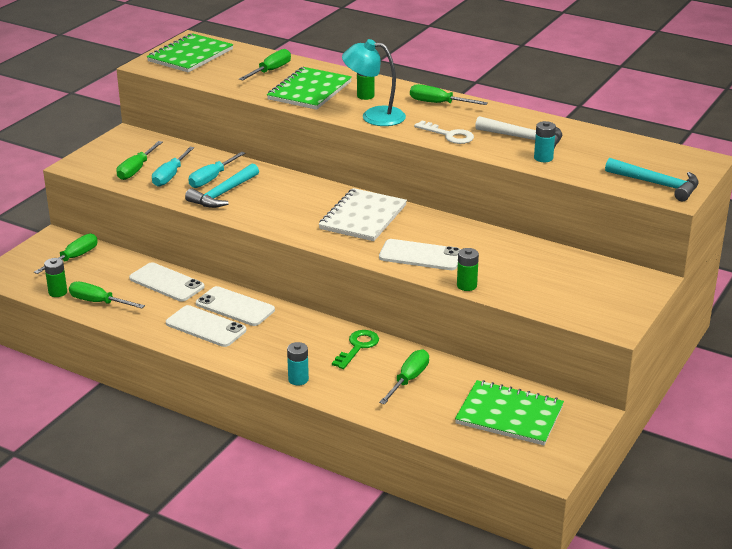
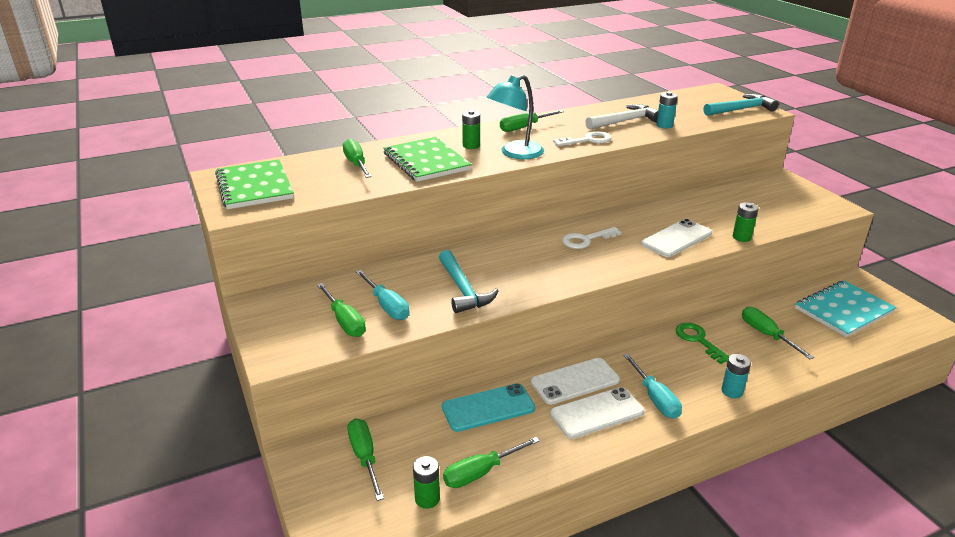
camera: 55 degrees left, 0 degrees up
(166, 283) = (488, 408): white phone -> turquoise phone
(211, 179) = (424, 285): turquoise screwdriver -> turquoise screwdriver (655, 398)
(363, 217) = (586, 240): white notebook -> white key
(509, 415) = (843, 310): green notebook -> turquoise notebook

